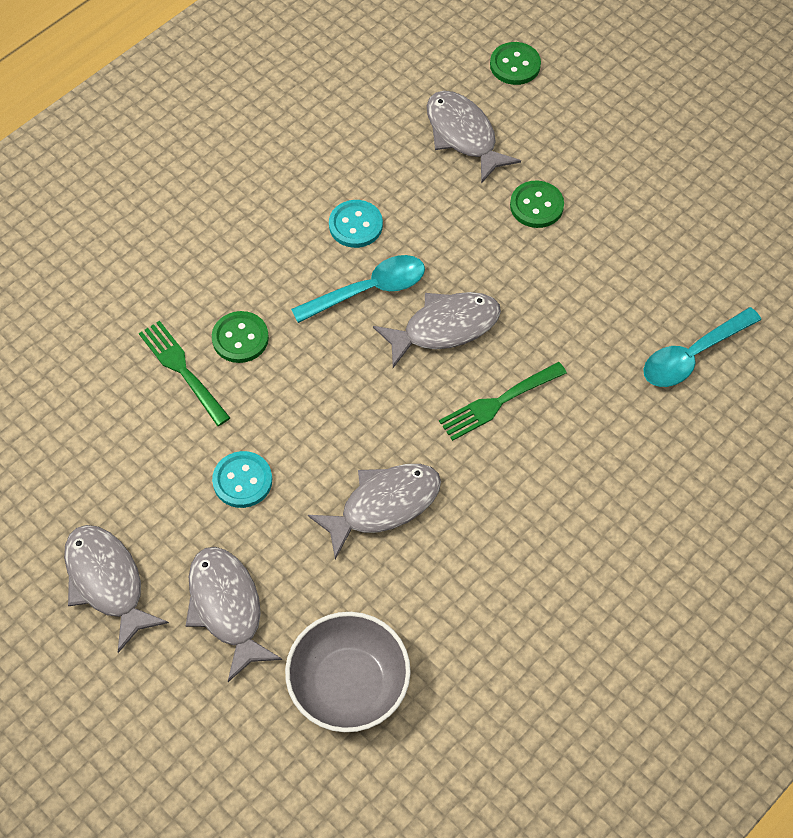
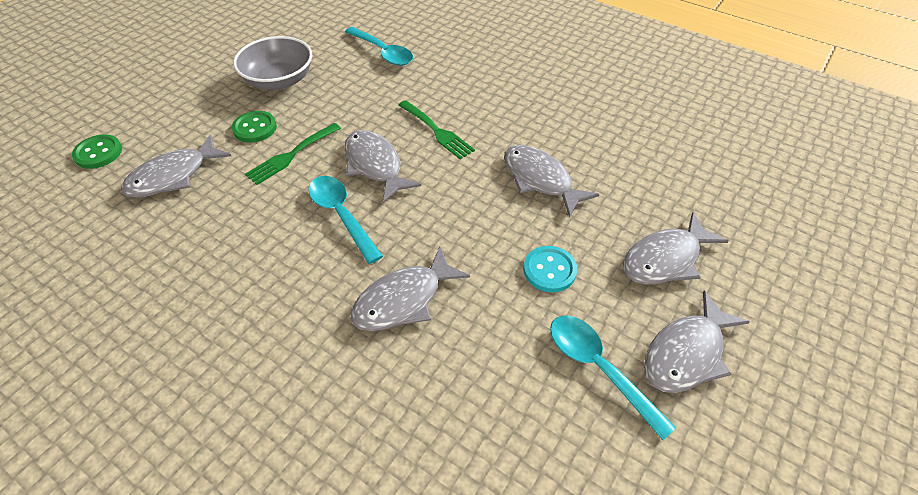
camera: 100 degrees left, 10 degrees down
(116, 494) = (598, 368): none -> turquoise spoon
(182, 370) = (447, 341): green fork -> green fork (292, 155)
(240, 338) = (403, 299): green button -> grey fish
(349, 684) = (684, 179): grey bowl -> grey bowl (279, 80)
(355, 225) = (270, 234): turquoise button -> none

